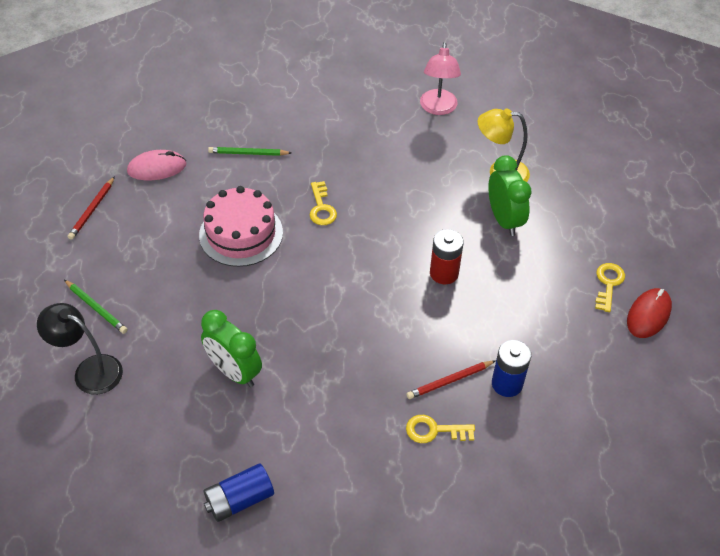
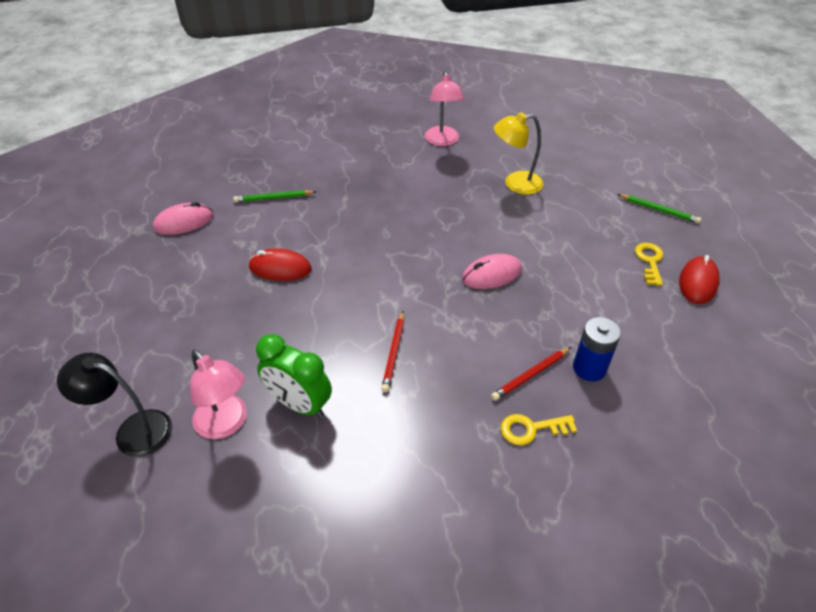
camera: 10 degrees left, 5 degrees down
(92, 210) = (120, 268): red pencil -> red pencil (394, 352)
(96, 308) = (134, 362): green pencil -> green pencil (659, 210)
(168, 379) = (226, 424): none -> pink lamp
(239, 500) = (333, 549): blue battery -> none
(241, 233) = (280, 268): pink cake -> red mouse
(321, 207) = (356, 234): yellow key -> none
(444, 273) = (492, 274): red battery -> pink mouse
(504, 220) = (533, 221): green clock -> none

